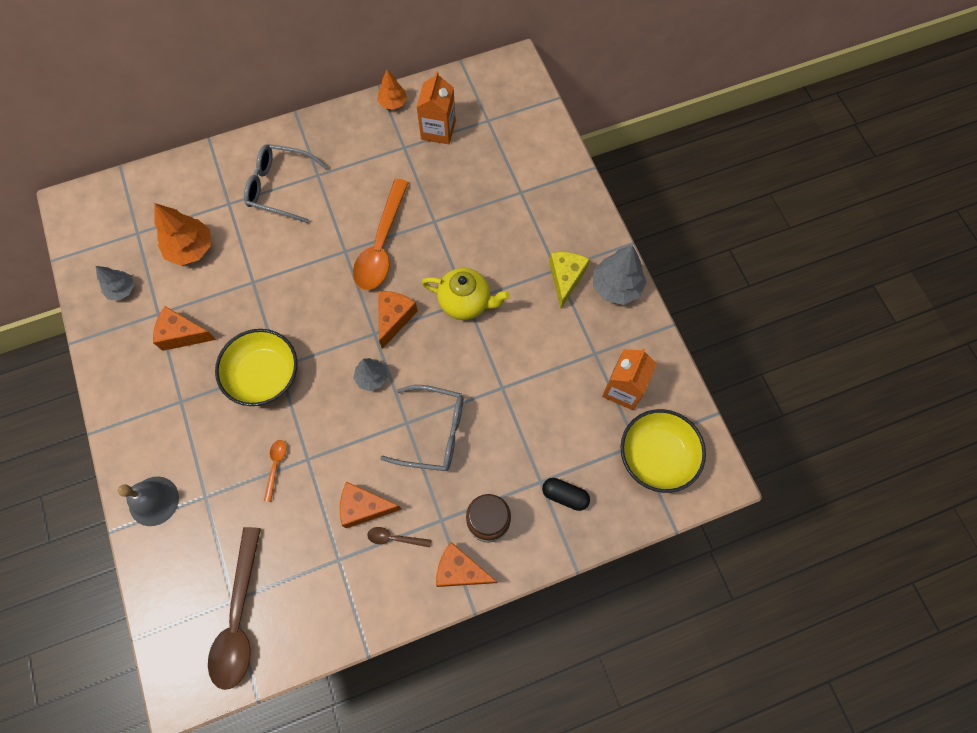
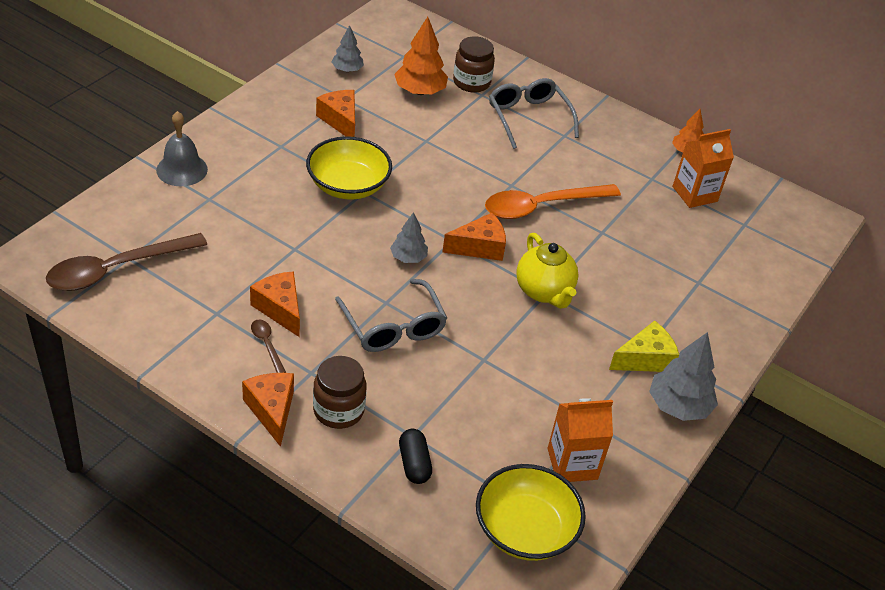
camera: 50 degrees right, 25 degrees down
(208, 201) = (471, 82): none -> brown jar
(276, 466) = (271, 231): orange spoon -> none

